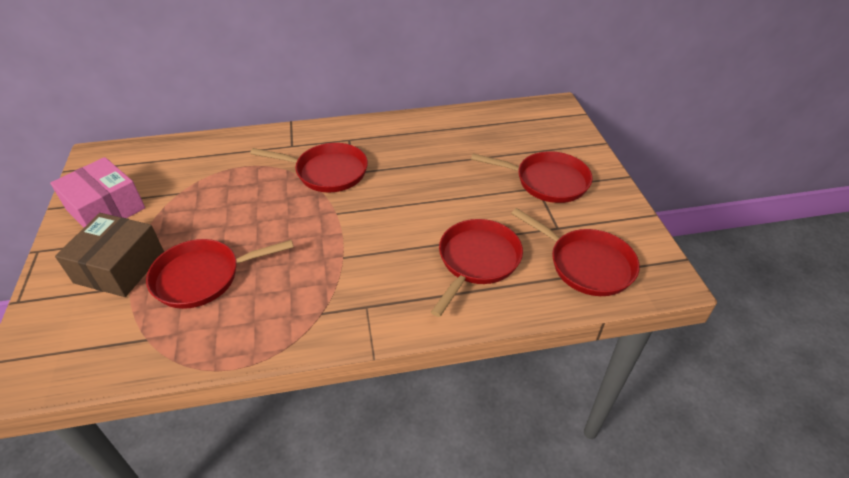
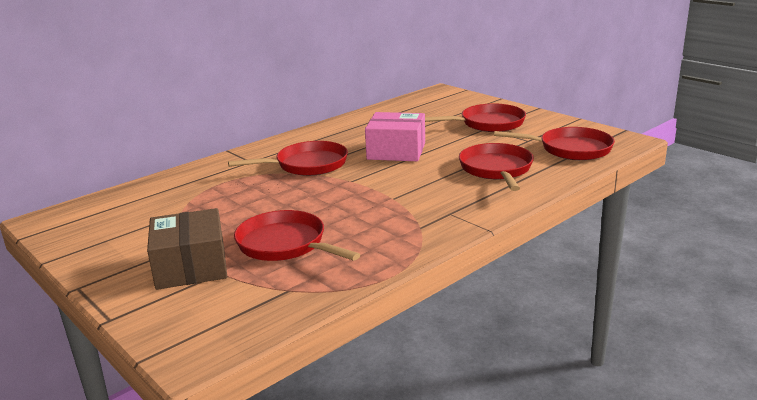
camera: 30 degrees left, 20 degrees down
(106, 209) = (115, 243): pink box -> pink box (396, 151)
(203, 277) = (285, 245): red pan -> red pan turned 90 degrees clockwise

